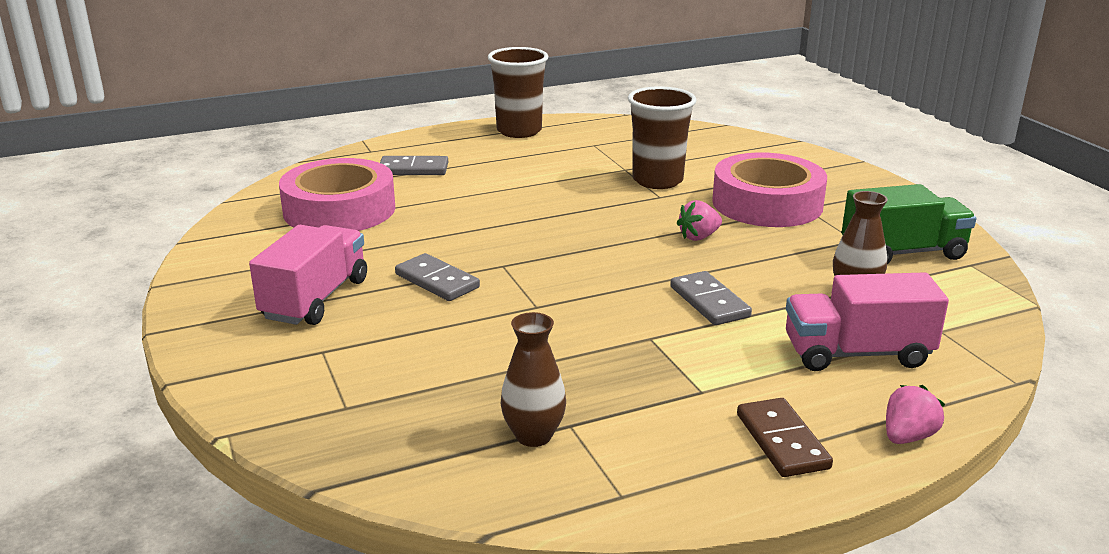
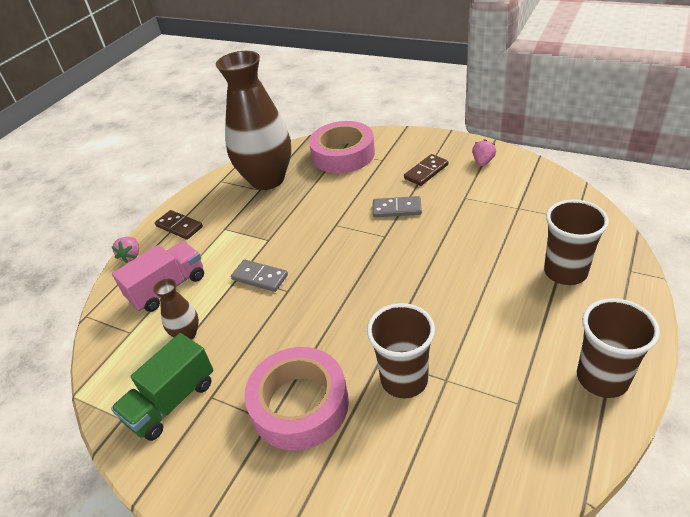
camera: 145 degrees right, 15 degrees up
(315, 299) = (426, 172): pink truck -> brown domino
(339, 210) = (525, 214): pink tape -> pink tape (343, 154)
(413, 169) = (565, 272): grey domino -> brown cup
(533, 435) = (267, 179): brown vase -> brown vase, size x2.37
(699, 237) = (311, 328): pink strawberry -> pink strawberry (483, 162)

